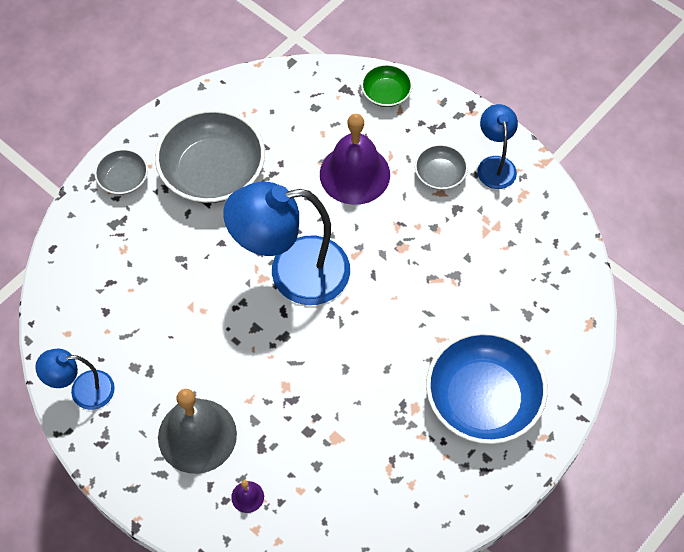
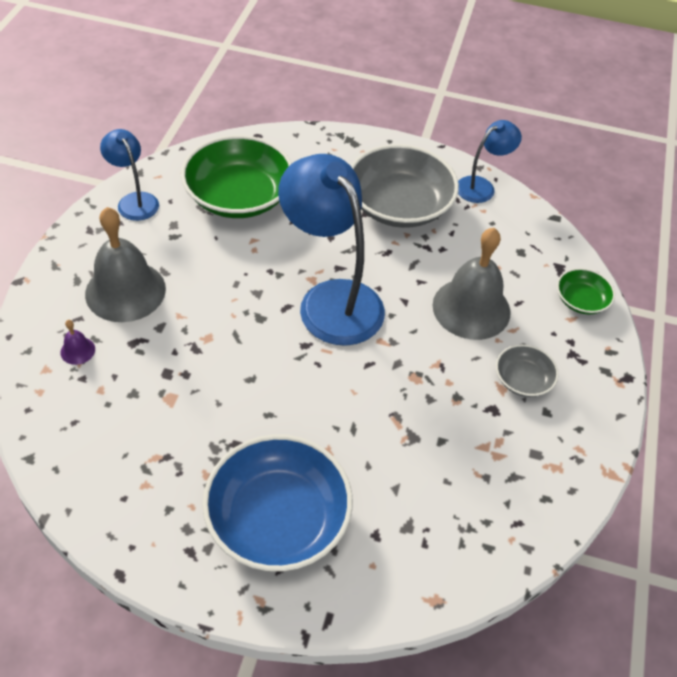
camera: 60 degrees right, 10 degrees down
(123, 179) = (351, 152): grey bowl -> none
(128, 297) = (239, 196): none -> green bowl
(354, 174) = (471, 308): purple bell -> grey bell
(495, 165) = (571, 426): blue lamp -> blue lamp (481, 186)

